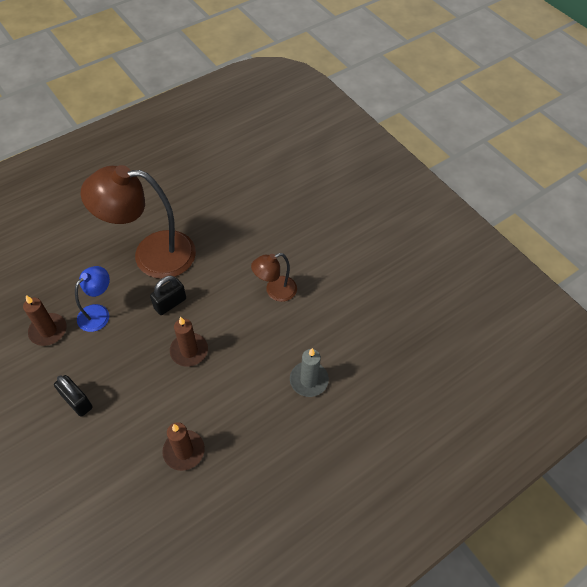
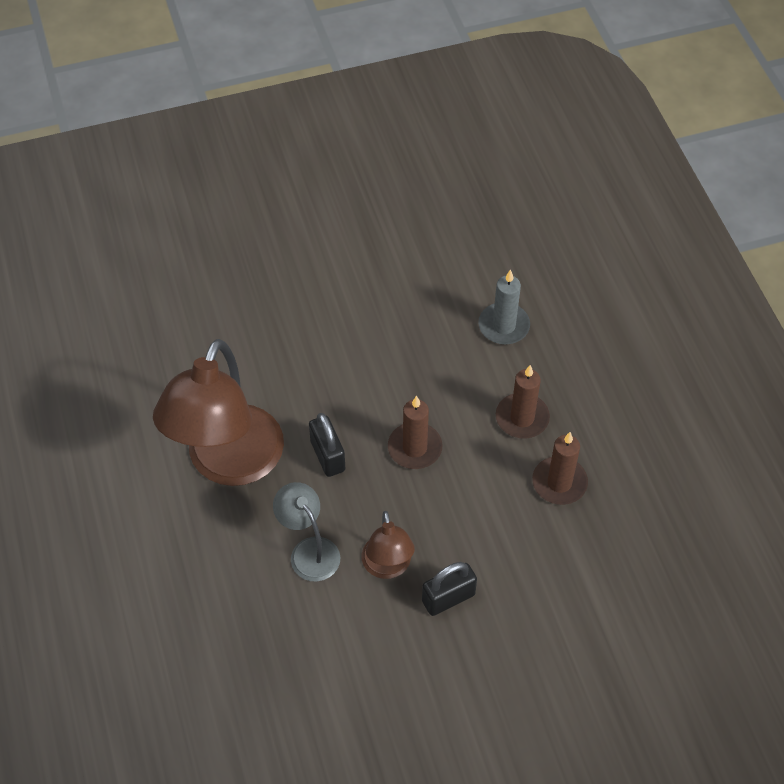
camera: 70 degrees left, 0 degrees up
(48, 331) = (316, 623): brown candle -> brown candle (522, 418)
(98, 313) = (309, 550): blue lamp -> grey lamp
(275, 291) = (356, 327): brown lamp -> brown lamp (387, 567)

